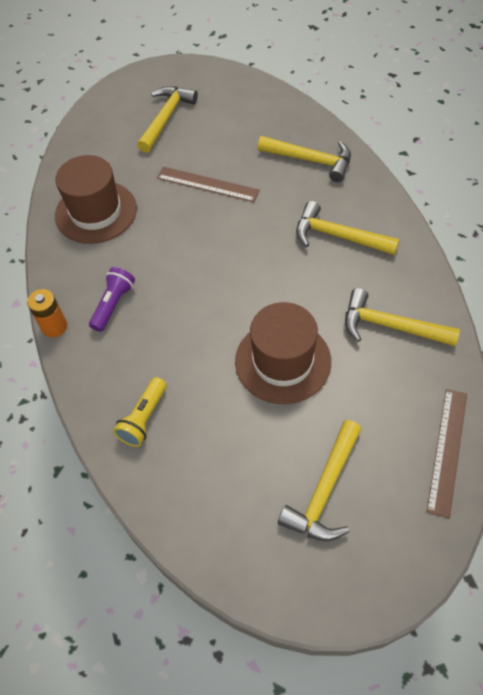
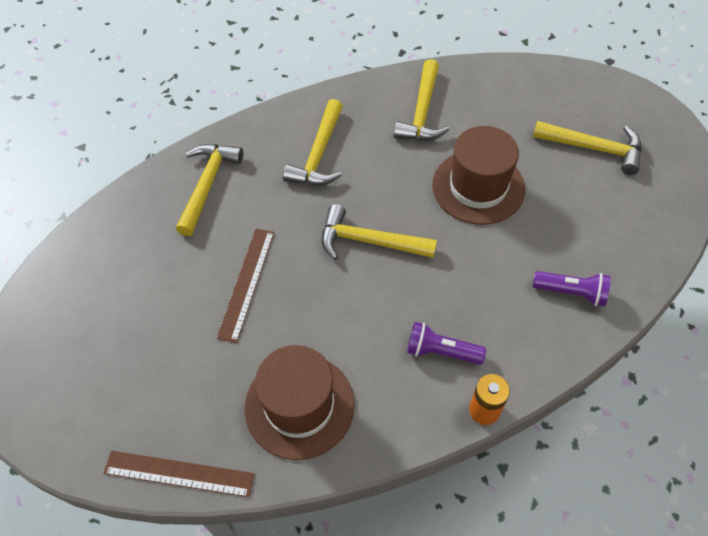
camera: 100 degrees left, 0 degrees up
(144, 418) = (571, 292): yellow flashlight -> purple flashlight
(166, 118) = (120, 352): yellow hammer -> yellow hammer (369, 241)
(447, 450) = (533, 76): brown ruler -> brown ruler (179, 473)

